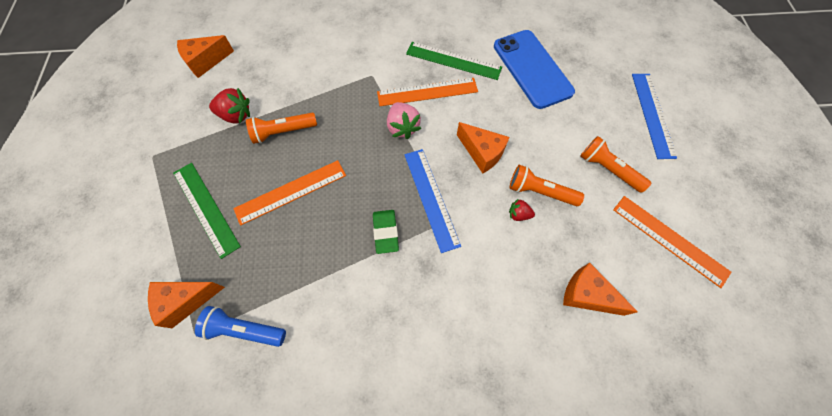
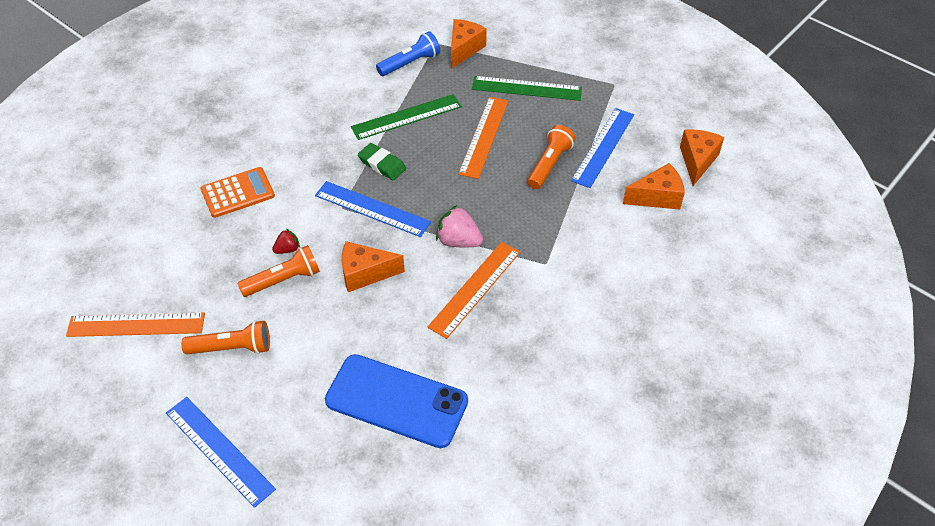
camera: 135 degrees right, 15 degrees down
(236, 115) = (603, 147): red strawberry -> blue ruler
(453, 61) = (487, 342): green ruler -> green ruler (406, 117)
(518, 305) = (238, 193): none -> orange calculator
(587, 295) = (188, 234): orange cheese -> orange cheese (657, 197)

